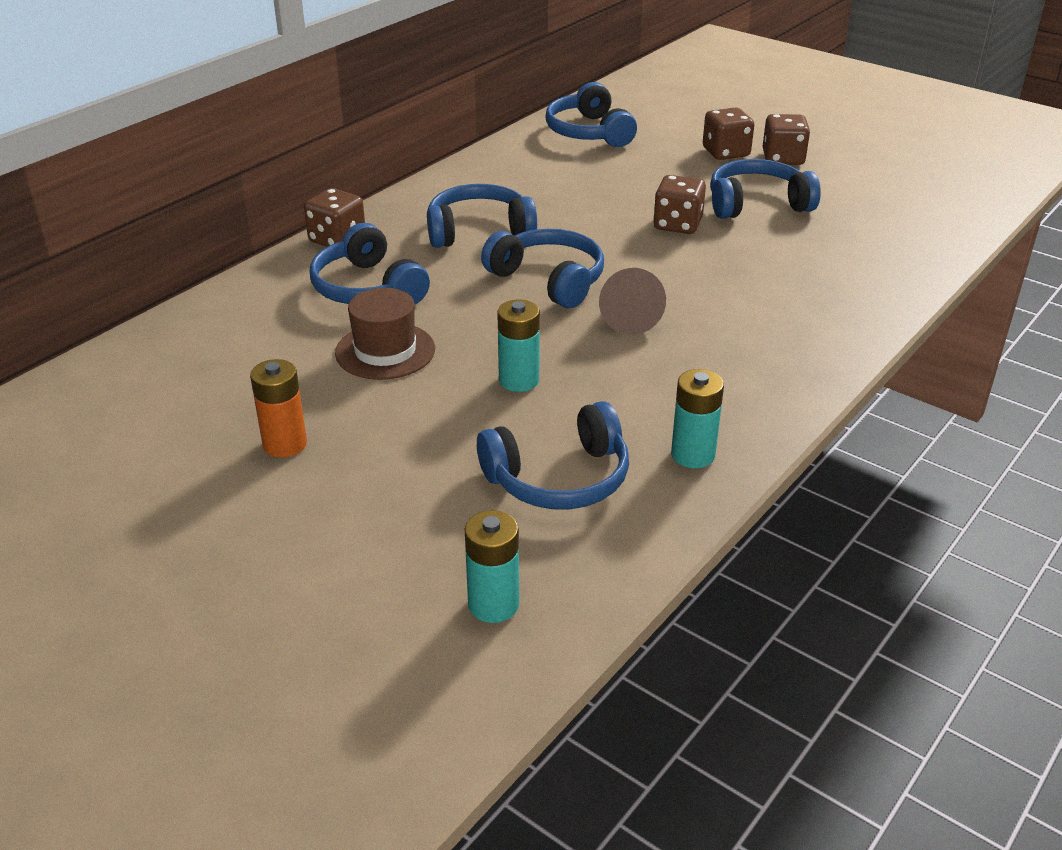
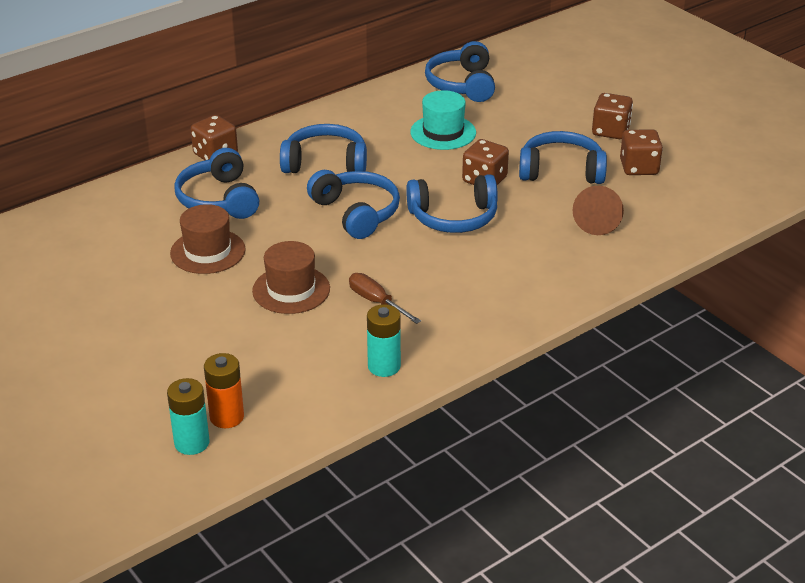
camera: 15 degrees right, 0 degrees up
(285, 444) = (108, 310): orange battery -> orange battery (227, 417)
(519, 380) = (291, 290): turquoise battery -> brown hat
(559, 478) = (280, 367): blue headphones -> blue headphones (453, 217)
(598, 182) = (443, 132): none -> turquoise hat
(628, 317) = (400, 253): brown cone -> brown cone (597, 221)
(635, 378) = (376, 302): none -> brown screwdriver
(726, 152) = (565, 119): brown dice -> brown dice (639, 168)

